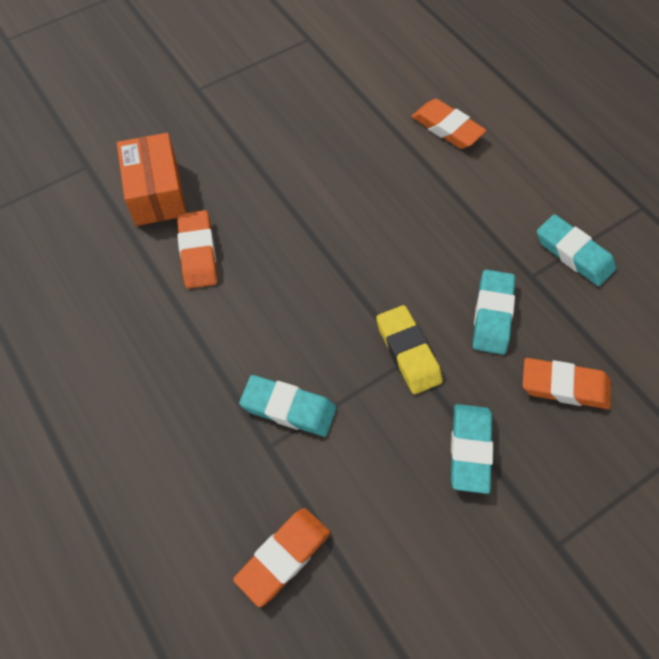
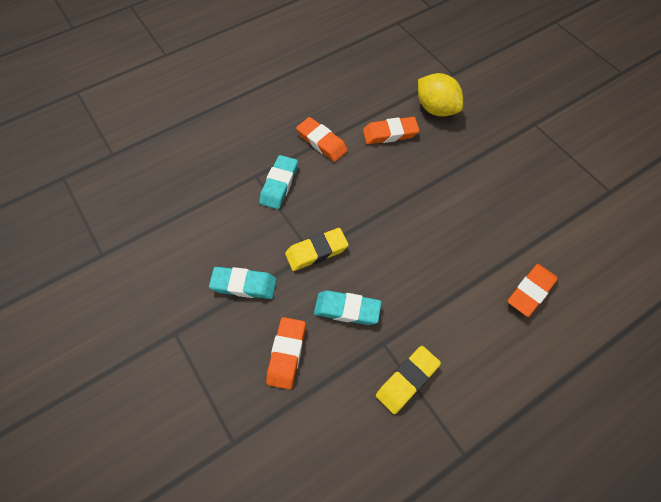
camera: 90 degrees right, 0 degrees up
(156, 193) = (436, 109): orange box -> yellow lemon
(283, 557) = (191, 184): orange eraser -> orange eraser (321, 142)
(573, 254) = (407, 380): turquoise eraser -> yellow eraser

